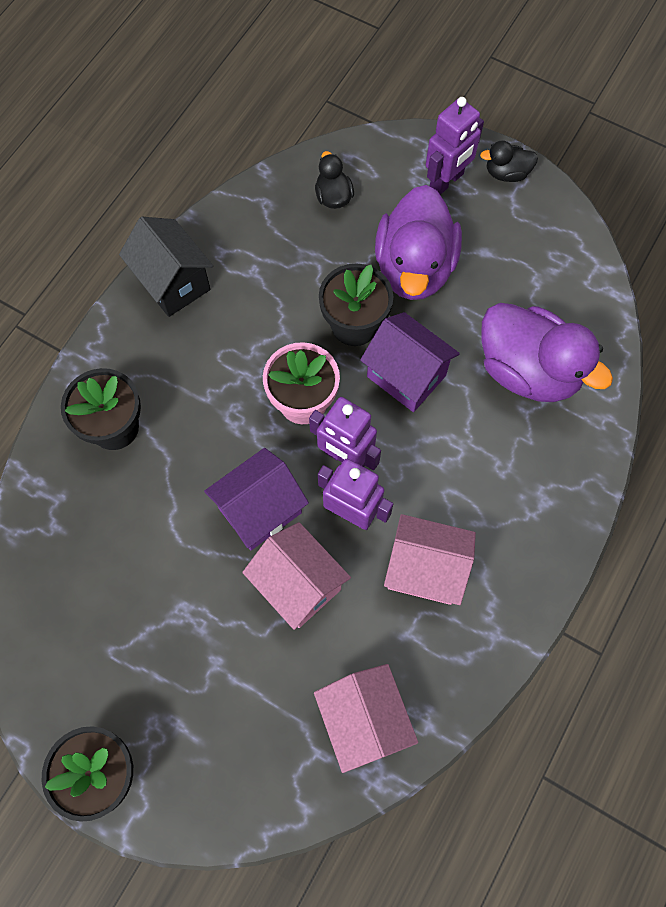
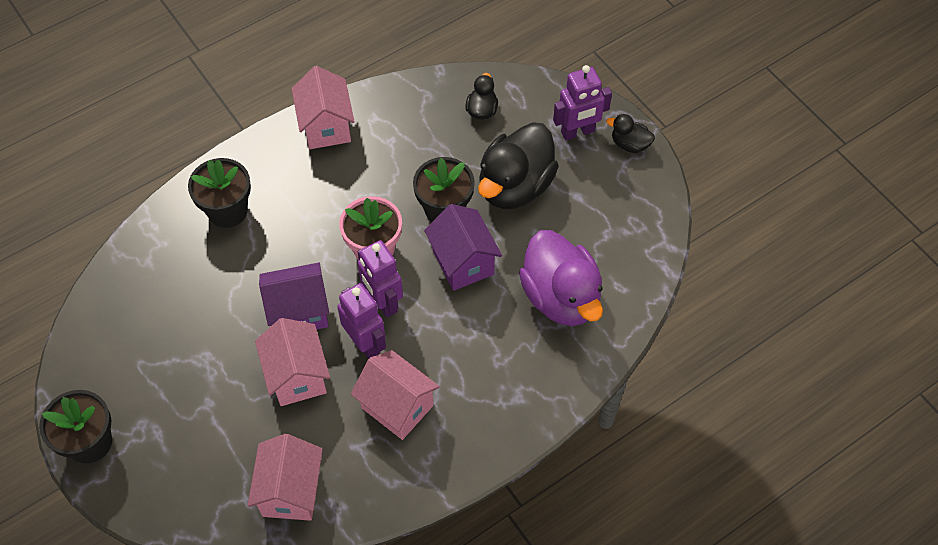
camera: 25 degrees right, 10 degrees down
(173, 283) = (326, 126): black house -> pink house
(414, 268) = (515, 186): purple duck -> black duck

